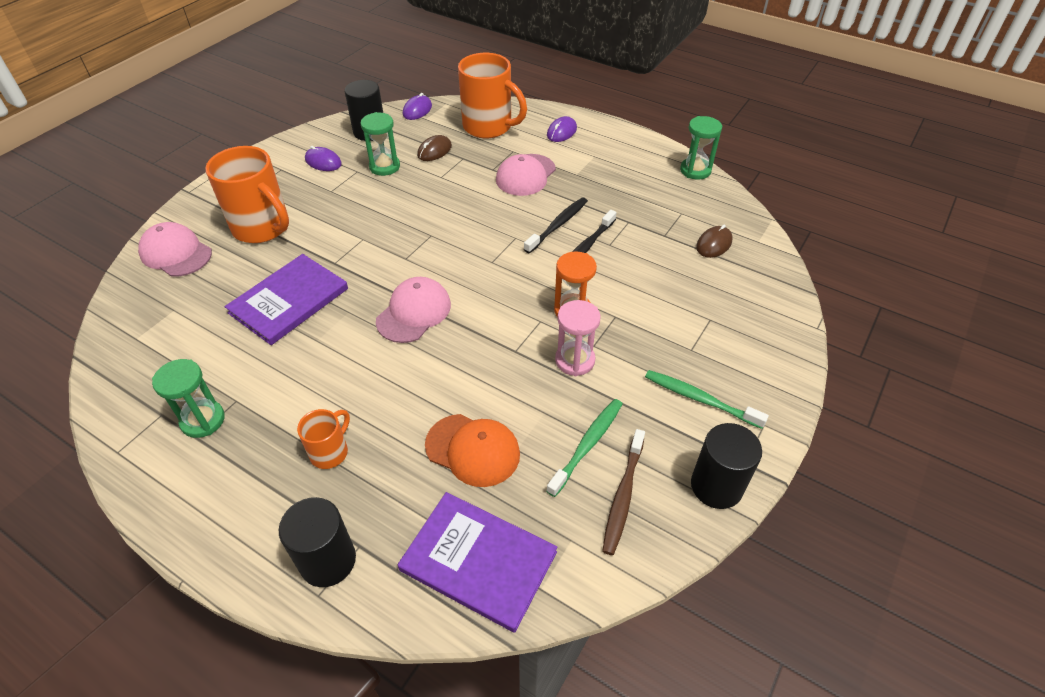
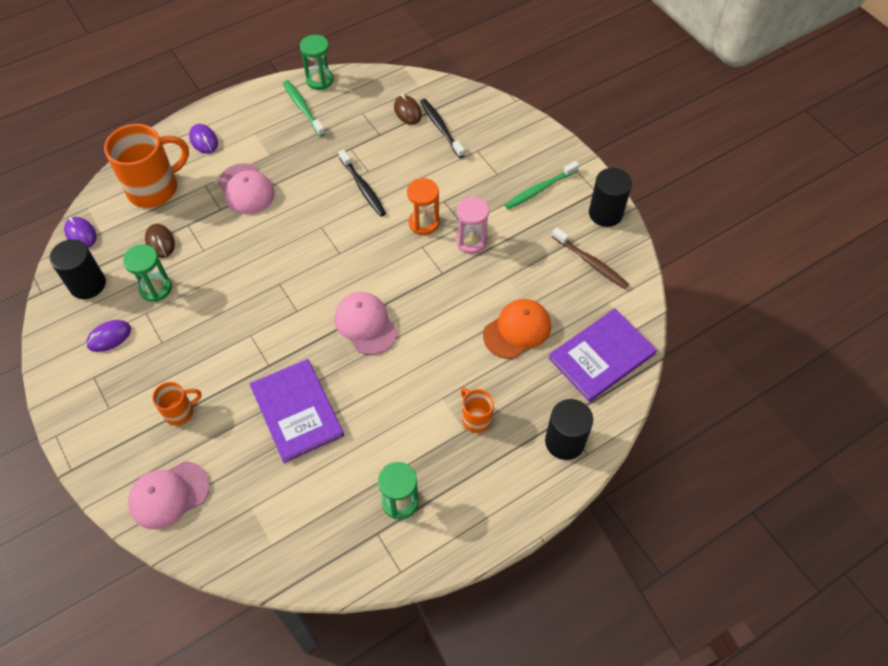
camera: 65 degrees left, 10 degrees up
(263, 228) = (180, 412): orange mug -> orange mug, size x0.51
(557, 225) = (325, 194): black toothbrush -> black toothbrush (441, 128)
(587, 445) = (545, 265): green toothbrush -> green toothbrush (303, 108)

